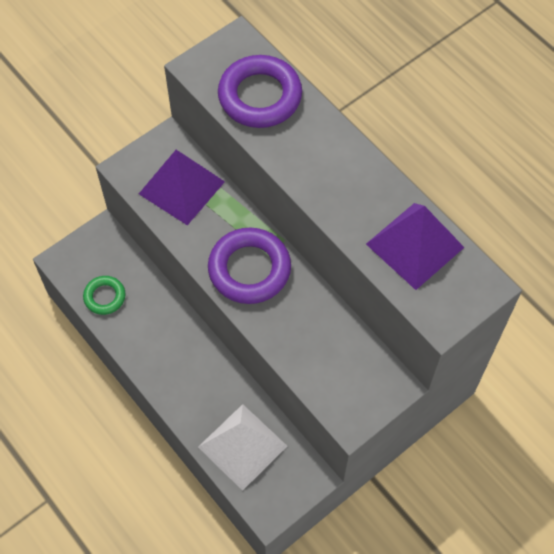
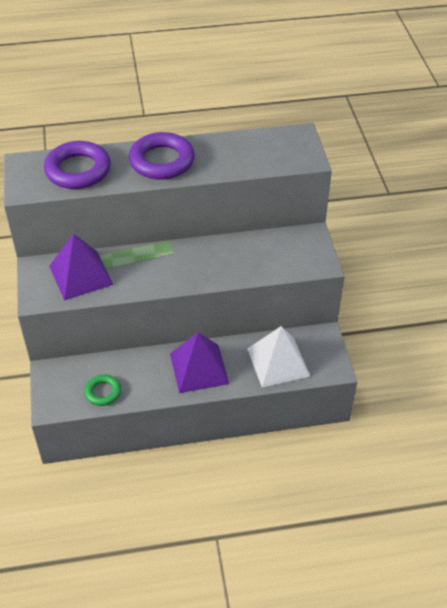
camera: 60 degrees left, 15 degrees down
(249, 269) = (175, 267): purple ring -> purple ring (162, 161)
(414, 245) = (249, 149): purple pyramid -> purple pyramid (199, 368)

